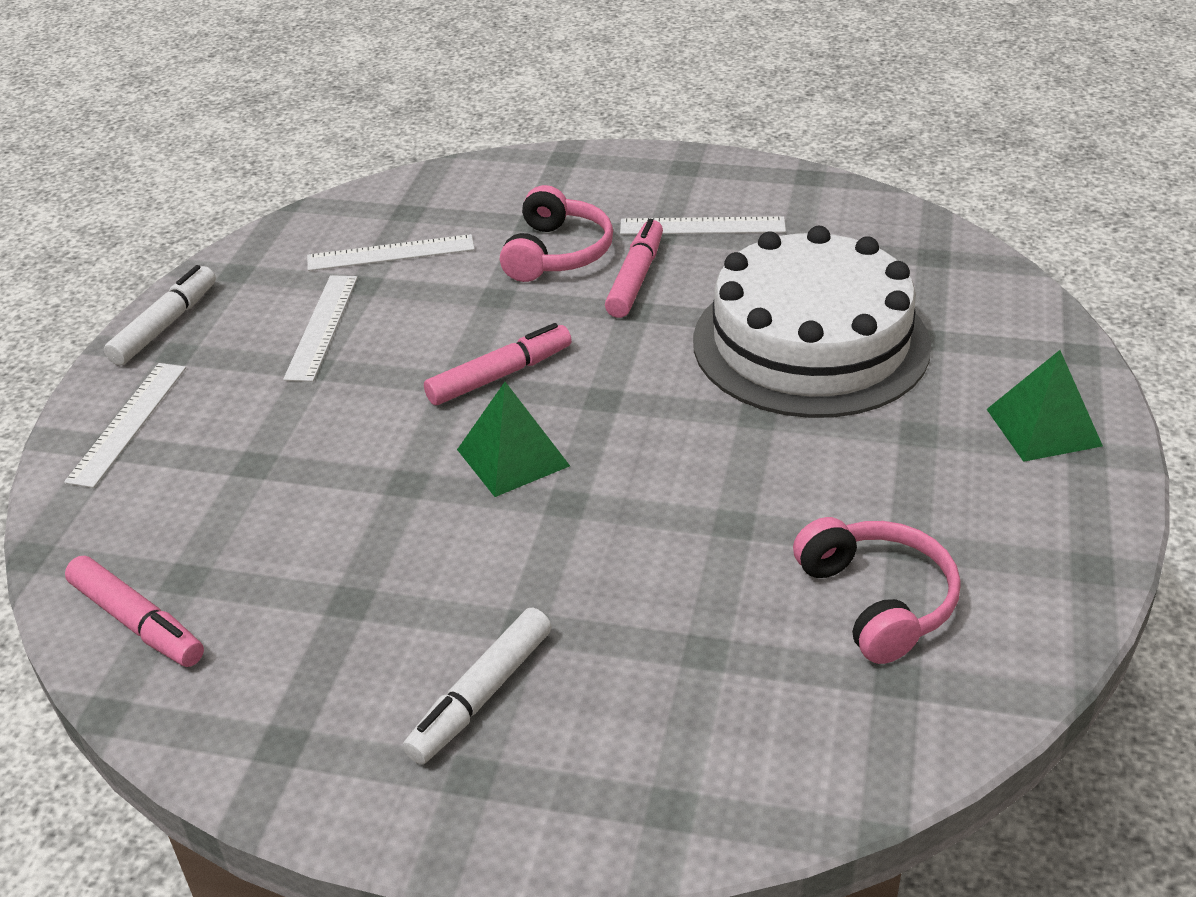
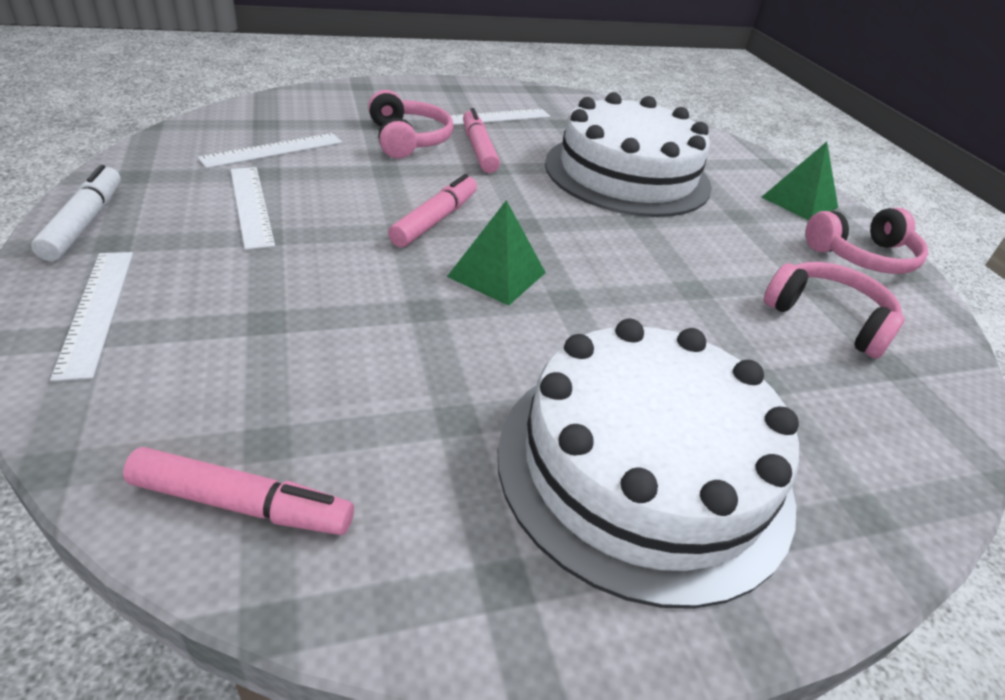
camera: 35 degrees left, 0 degrees up
(481, 695) = (643, 468): white marker -> white cake
(1044, 530) = (863, 257): none -> pink headphones

